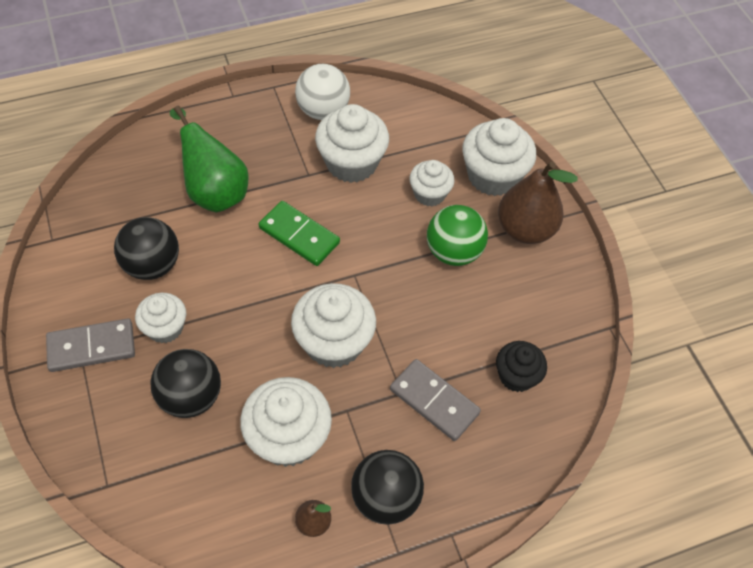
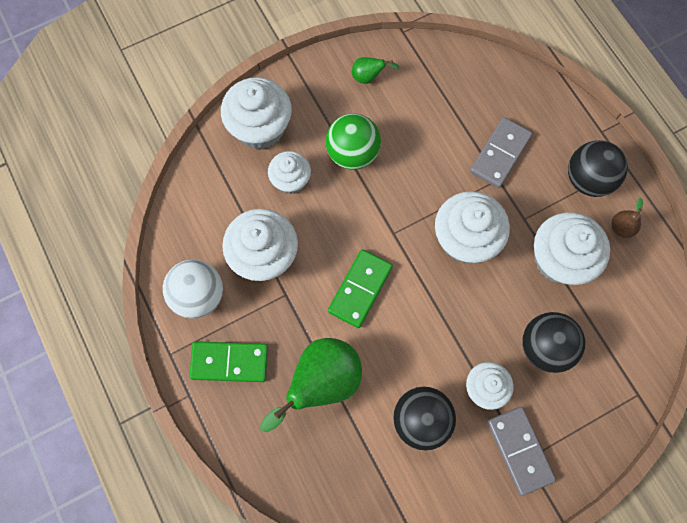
camera: 95 degrees left, 15 degrees up
(254, 126) = (229, 362): none -> green domino
(516, 376) = (463, 96): black cupcake -> none
(525, 229) = (317, 97): brown pear -> none
(548, 281) = (368, 77): none -> green pear

